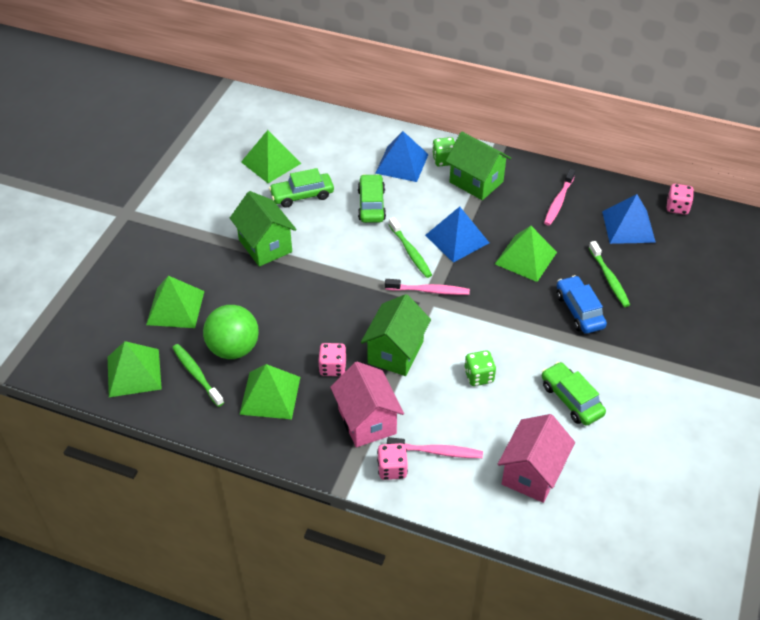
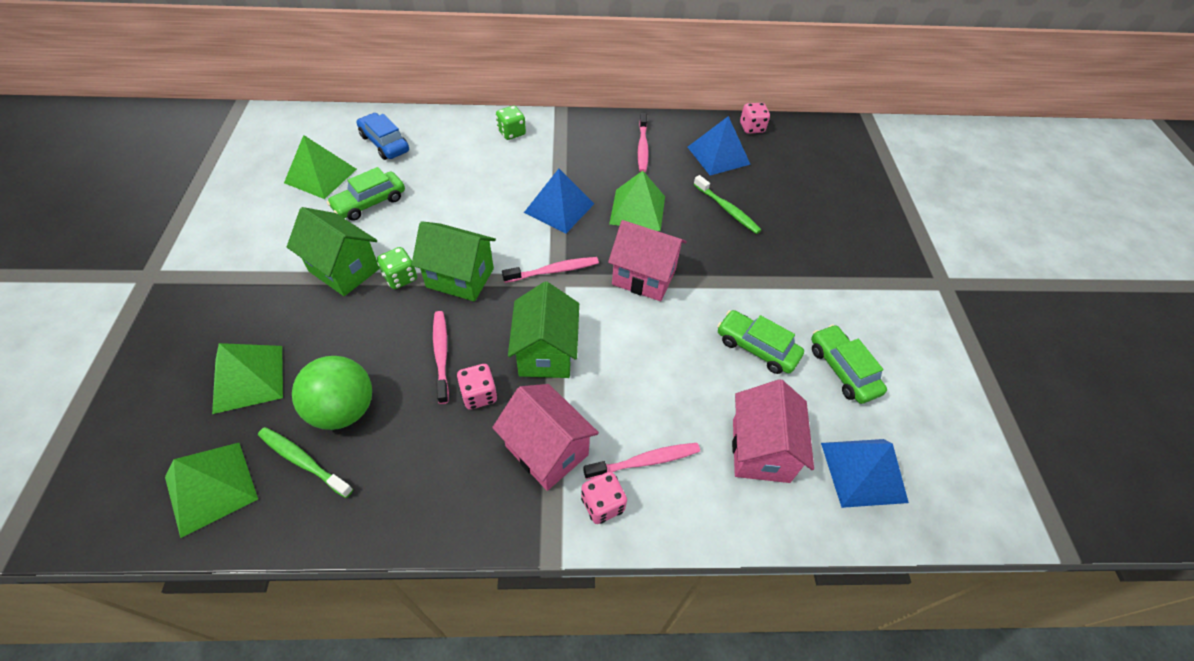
camera: 25 degrees left, 5 degrees up
(270, 395) = (412, 457): green pyramid -> none
(315, 330) = (441, 354): none -> pink toothbrush
(371, 205) = (453, 194): green car -> green car (842, 370)
(402, 163) = (469, 145): blue pyramid -> blue pyramid (863, 471)
(410, 252) = (516, 234): green toothbrush -> none
(476, 182) = (553, 146): green house -> green house (460, 278)
(479, 376) = (649, 352): green dice -> green dice (400, 278)
(503, 316) = (644, 277): none -> pink house
(579, 311) = (716, 249): blue car -> blue car (385, 143)

